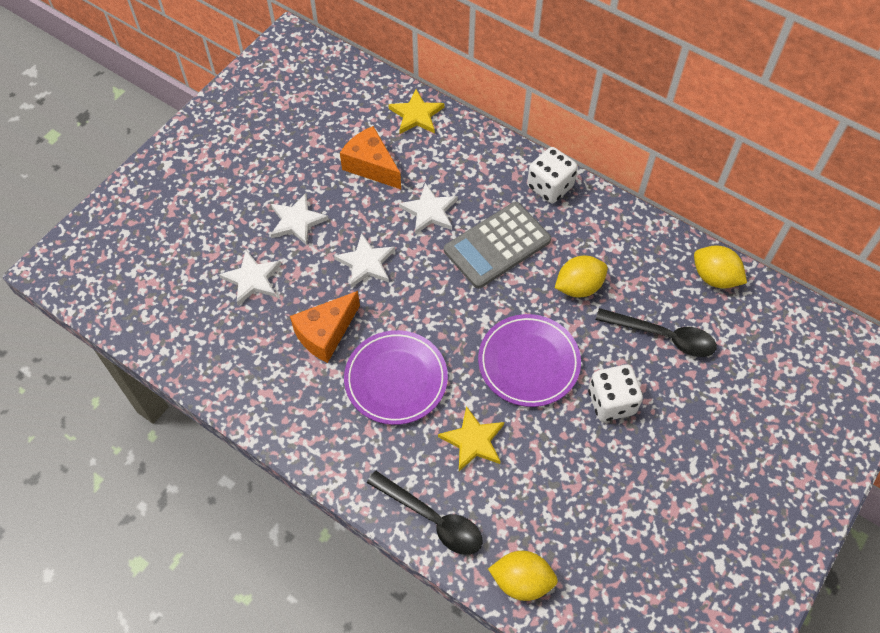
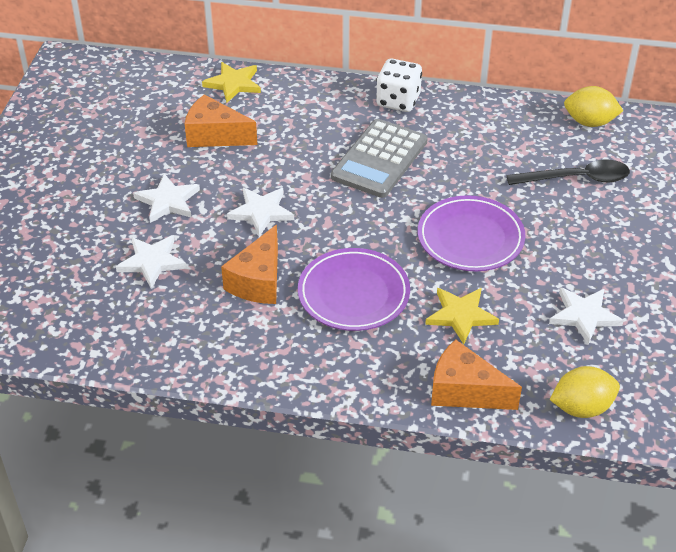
camera: 25 degrees left, 15 degrees down
(429, 211) = (297, 153): white star -> white star (584, 316)
(432, 519) = (465, 391): black spoon -> orange cheese
(578, 287) = (476, 166): yellow lemon -> none
(611, 402) = (565, 242): white dice -> none

